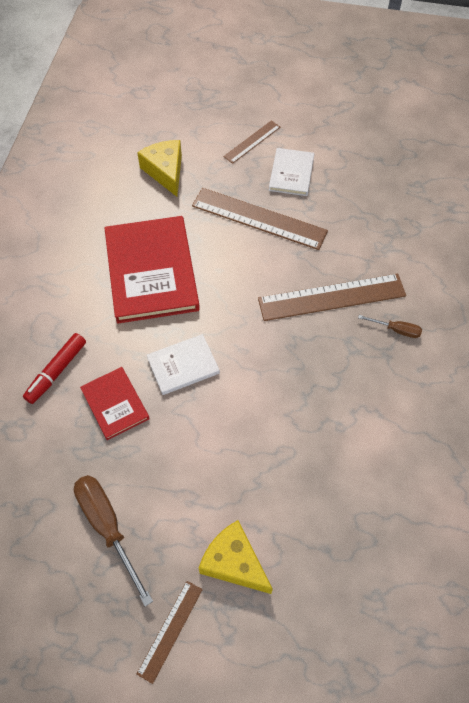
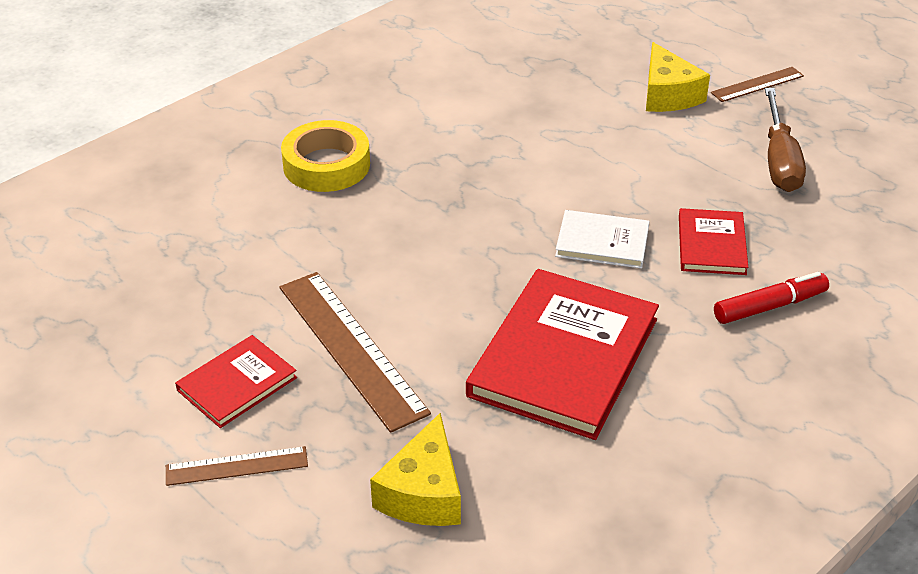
camera: 145 degrees left, 20 degrees down
(291, 173) = (237, 384): white book -> red book
(331, 297) = (360, 222): brown ruler -> none
(396, 330) = (326, 165): brown screwdriver -> yellow tape

